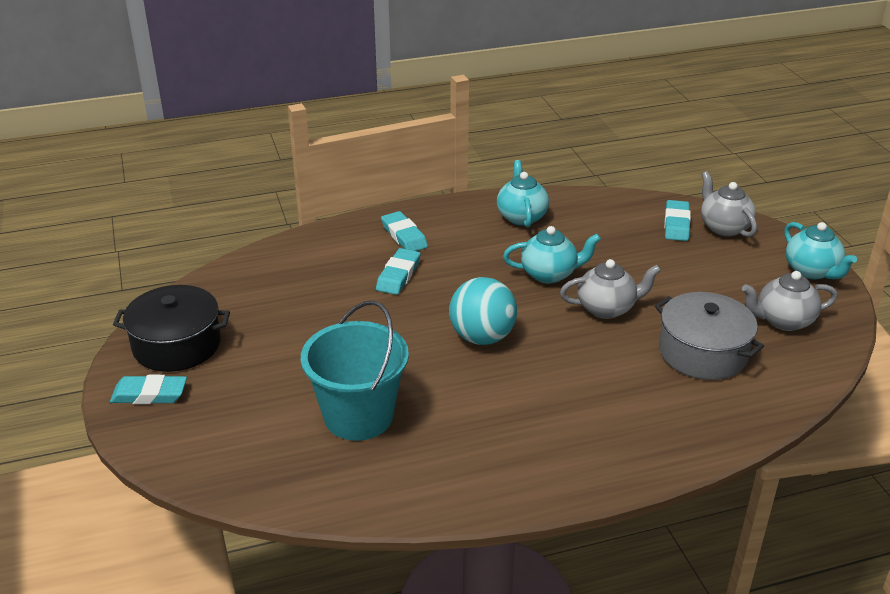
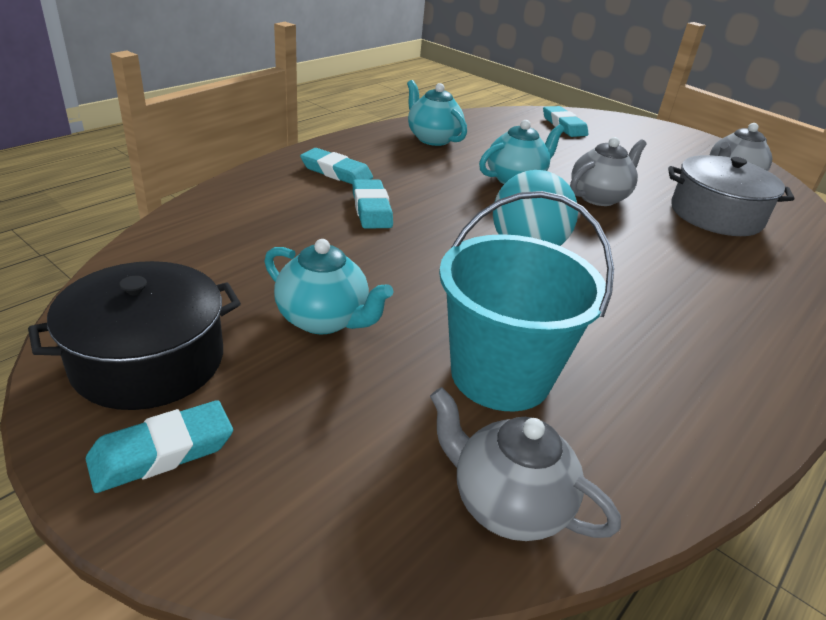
camera: 35 degrees left, 0 degrees up
(724, 227) = (599, 123): grey teapot -> grey teapot (507, 504)
(812, 271) = (697, 141): turquoise teapot -> turquoise teapot (323, 319)

